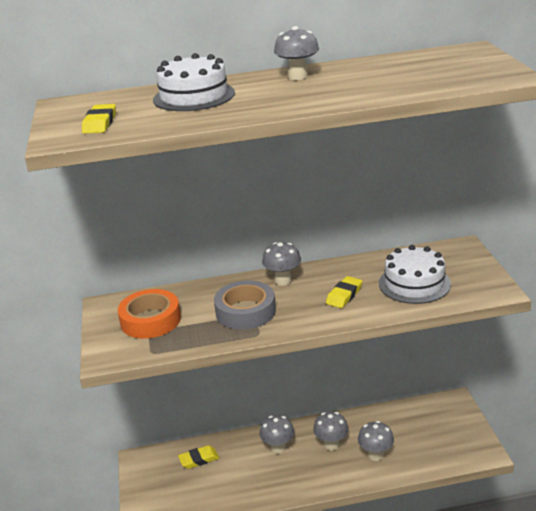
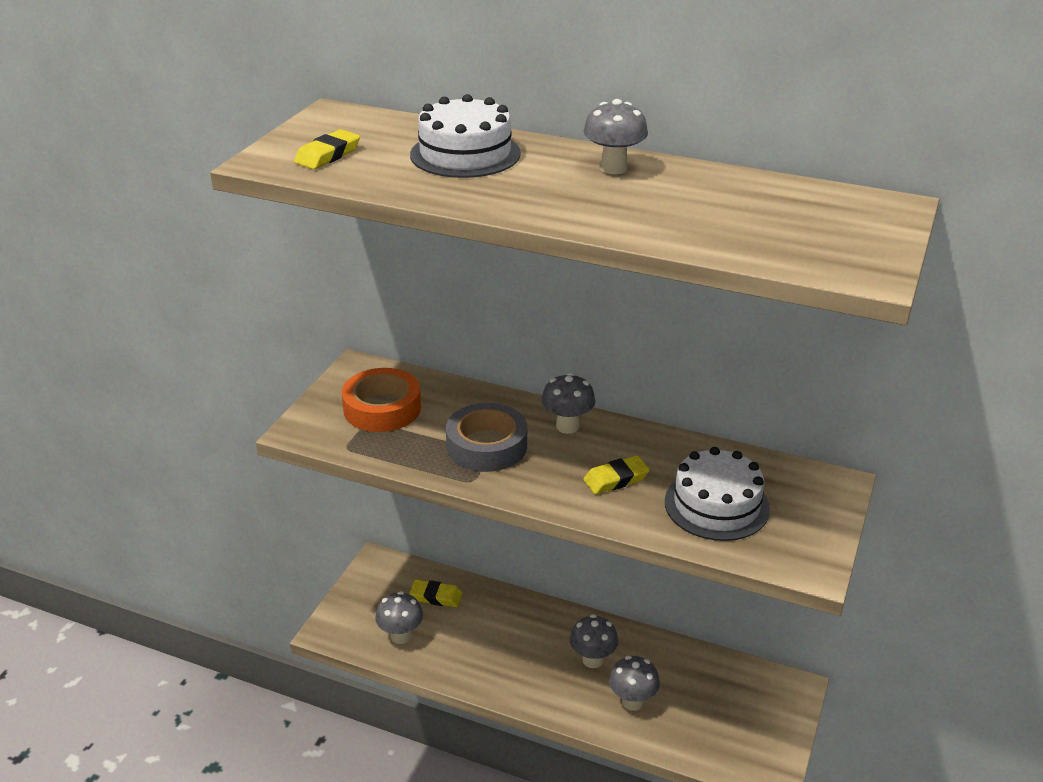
camera: 30 degrees right, 5 degrees up
(278, 448) = (530, 631): grey mushroom -> grey mushroom (401, 636)

